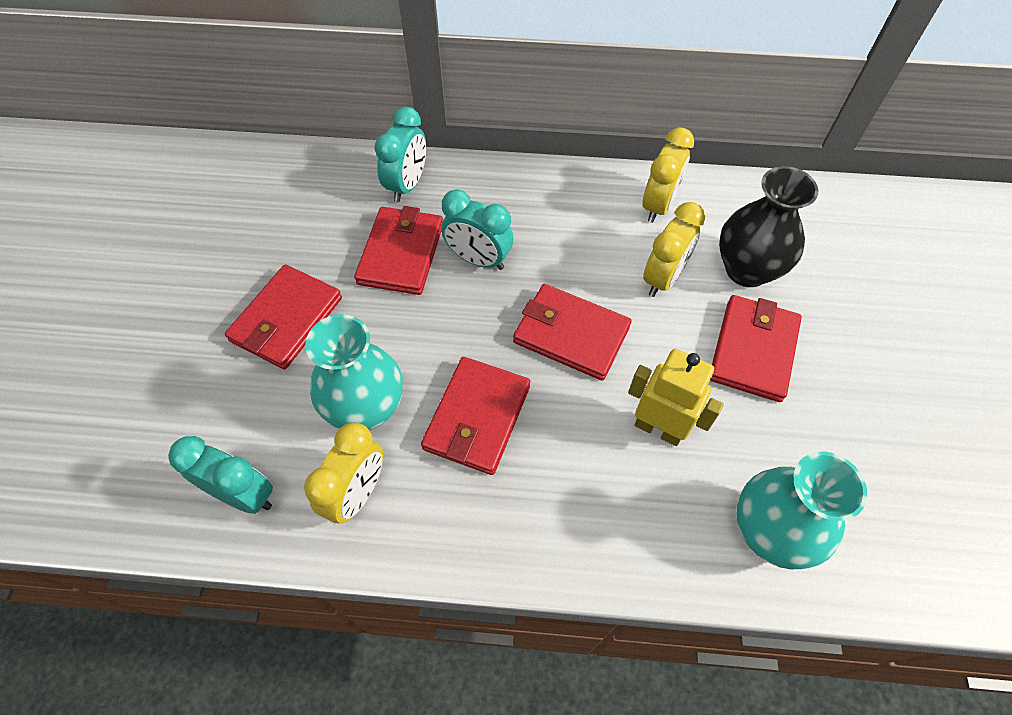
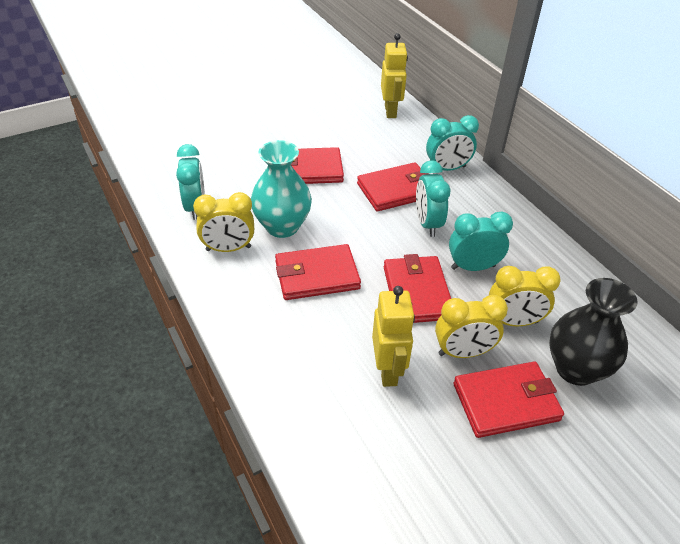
camera: 55 degrees right, 15 degrees down
(257, 170) = (390, 111): none -> yellow robot
(570, 262) = (473, 267): none -> turquoise clock
(658, 205) = (574, 292): yellow clock -> yellow clock (463, 352)
(769, 532) = (361, 473): turquoise vase -> none

